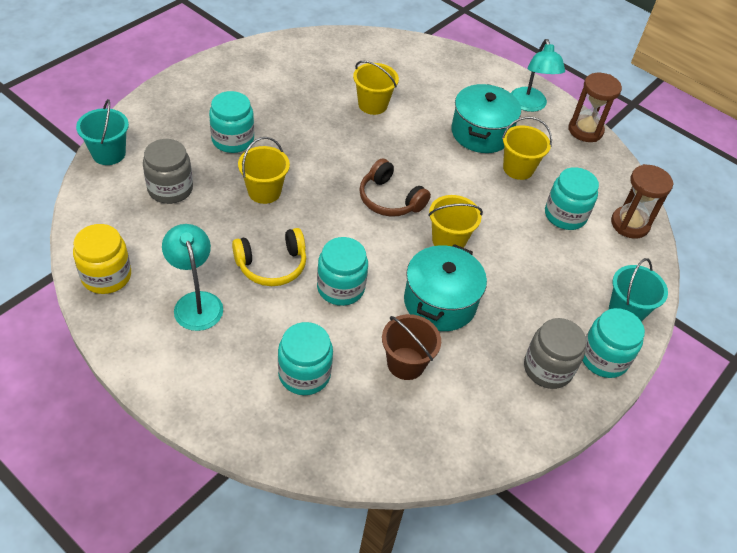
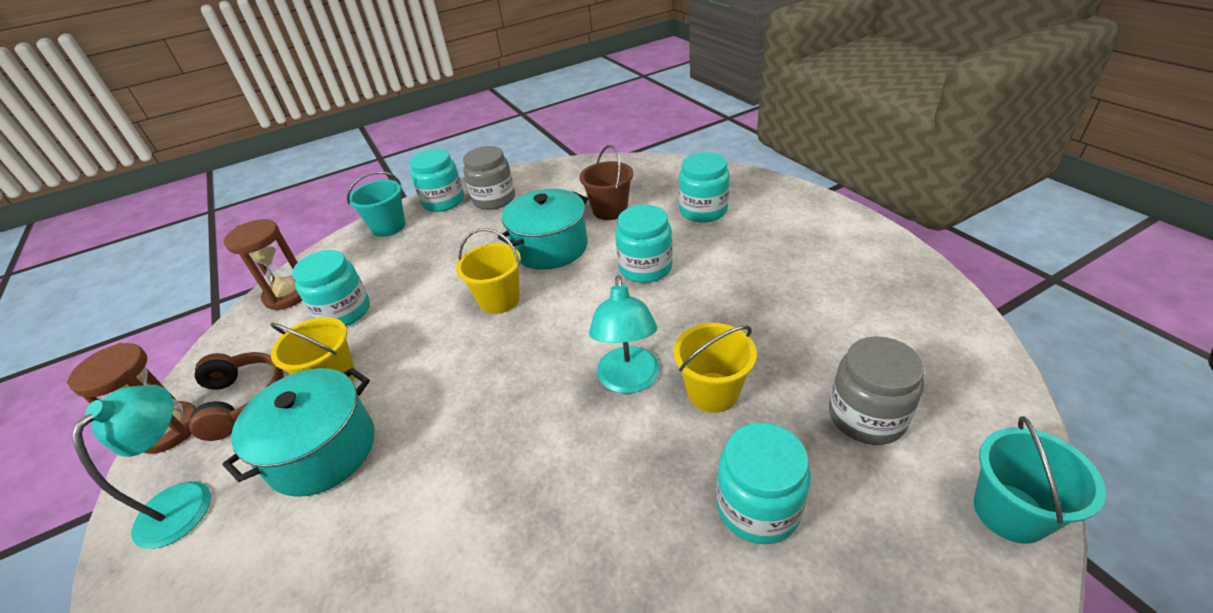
camera: 150 degrees left, 10 degrees down
(106, 276) = (928, 305): yellow jar -> none
(196, 302) = (810, 270): turquoise lamp -> turquoise lamp (629, 381)
(272, 265) = (718, 296): yellow headphones -> none
(372, 105) = (455, 556): yellow bucket -> none
(390, 199) = (537, 357): brown headphones -> brown headphones (242, 400)

